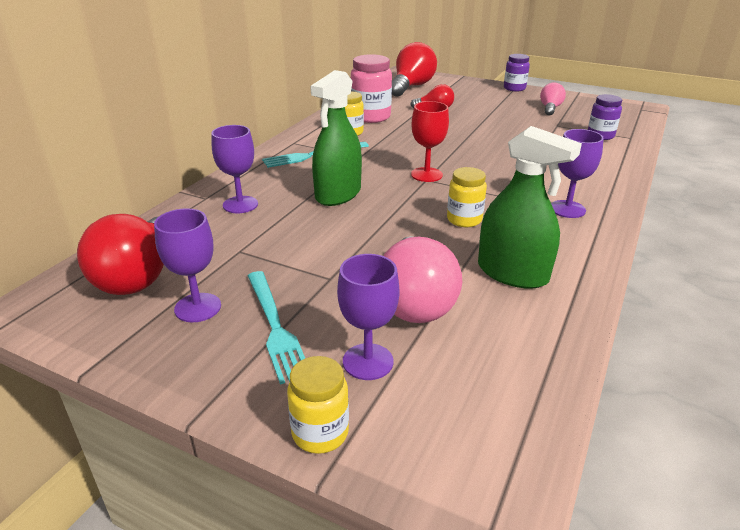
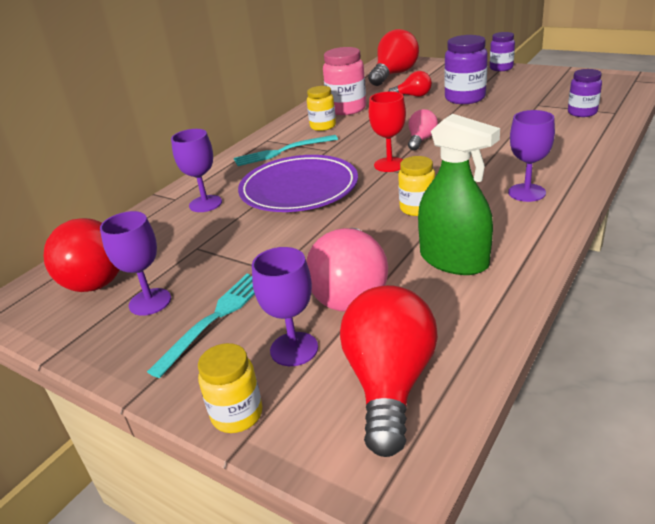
camera: 10 degrees right, 0 degrees up
(275, 327) = (215, 318): turquoise fork -> turquoise fork turned 135 degrees counterclockwise
(338, 194) = (299, 189): green spray bottle -> purple plate
(476, 400) = (390, 384): none -> red light bulb
(486, 114) = (465, 98): none -> purple jar
(550, 108) = (534, 87): pink light bulb -> pink light bulb (421, 140)

